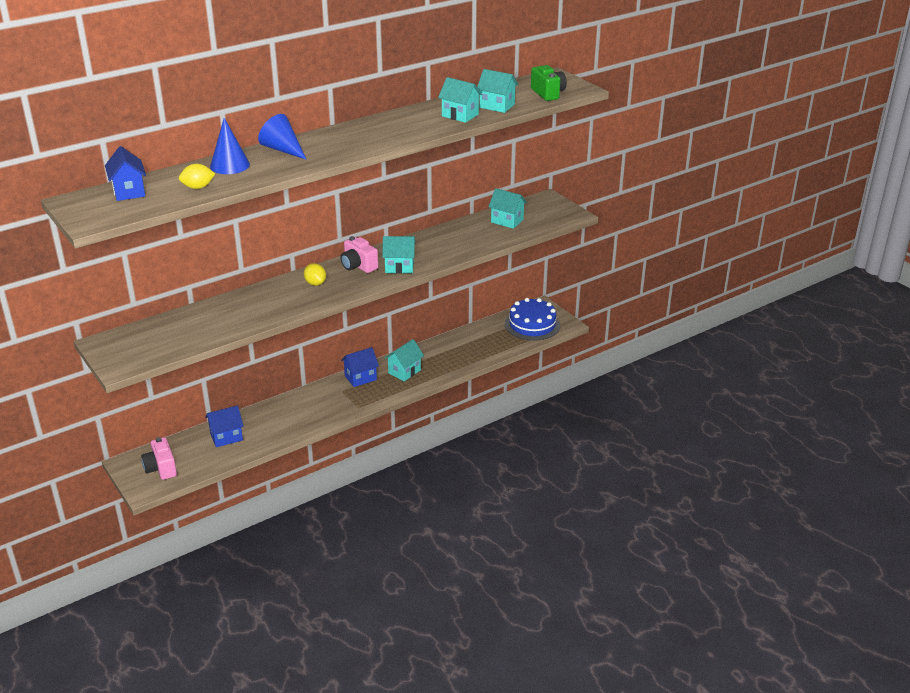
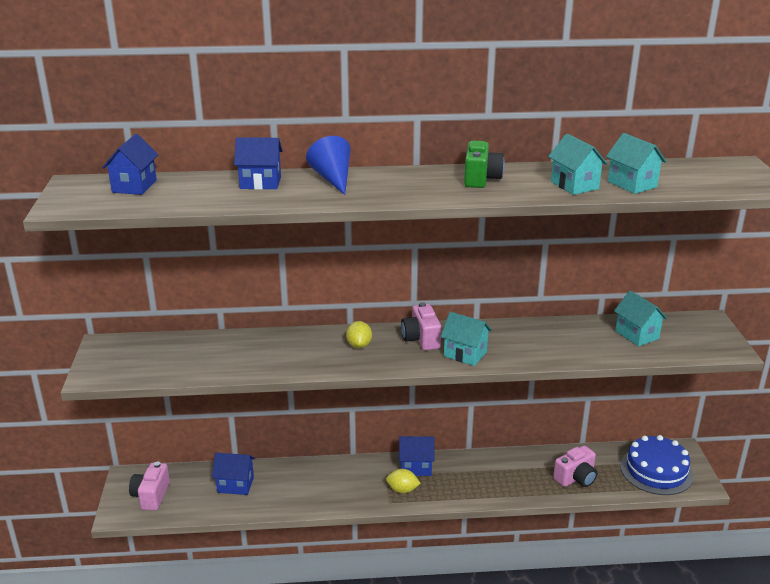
camera: 30 degrees right, 5 degrees down
(198, 187) = (201, 198): yellow lemon -> yellow lemon (402, 490)
(230, 165) = (260, 183): blue cone -> blue house
(404, 371) = (468, 477): turquoise house -> none
(481, 347) = (576, 478): none -> pink camera
(548, 93) = (714, 183): green camera -> green camera (481, 179)

